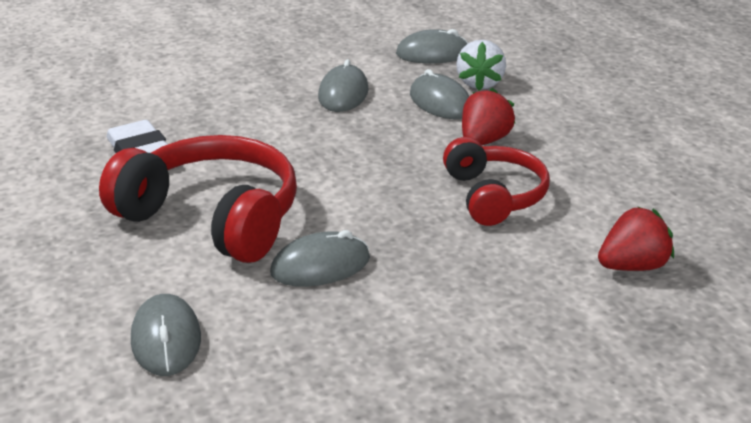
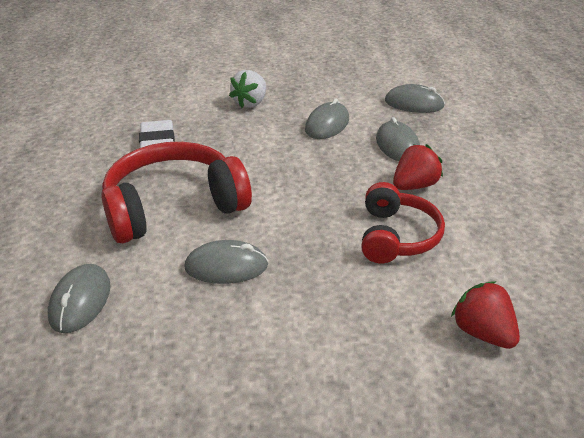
camera: 20 degrees right, 5 degrees up
(212, 218) = (174, 207): red headphones -> red headphones turned 75 degrees counterclockwise
(480, 83) = (438, 135): white strawberry -> white strawberry (250, 103)
(632, 266) = (482, 332): red strawberry -> red strawberry turned 120 degrees counterclockwise

